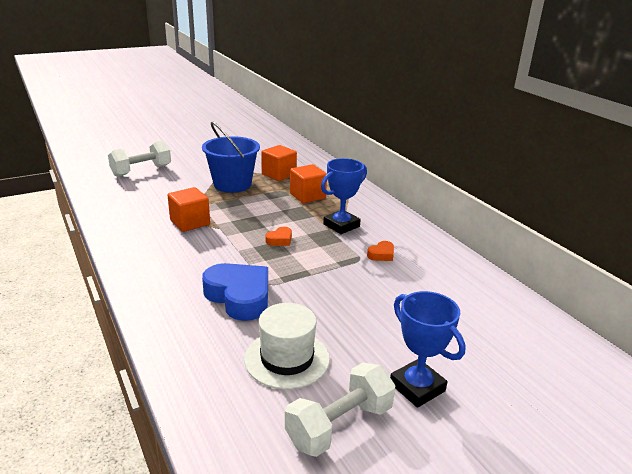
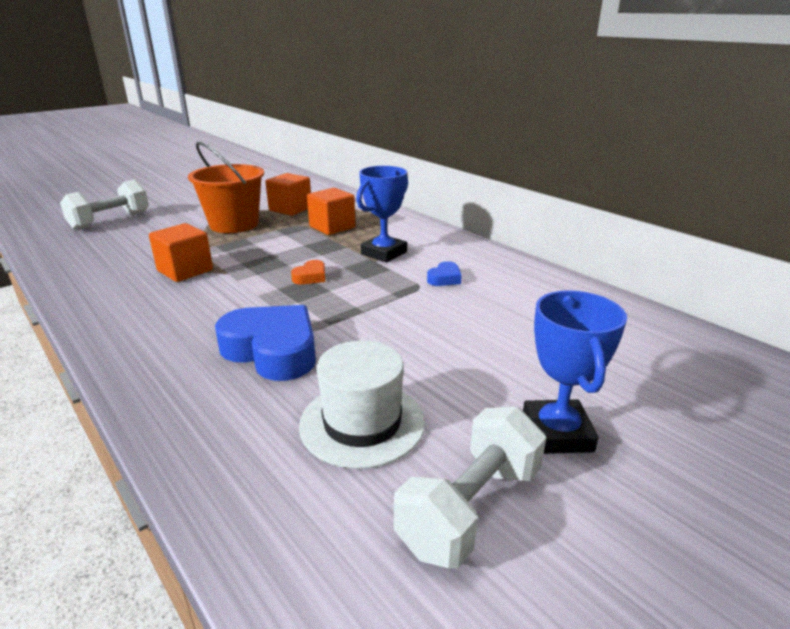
camera: 10 degrees left, 0 degrees up
(232, 184) = (234, 224): blue bucket -> orange bucket
(381, 254) = (444, 278): orange heart -> blue heart
(417, 387) = (556, 433): blue trophy -> blue trophy turned 45 degrees clockwise

